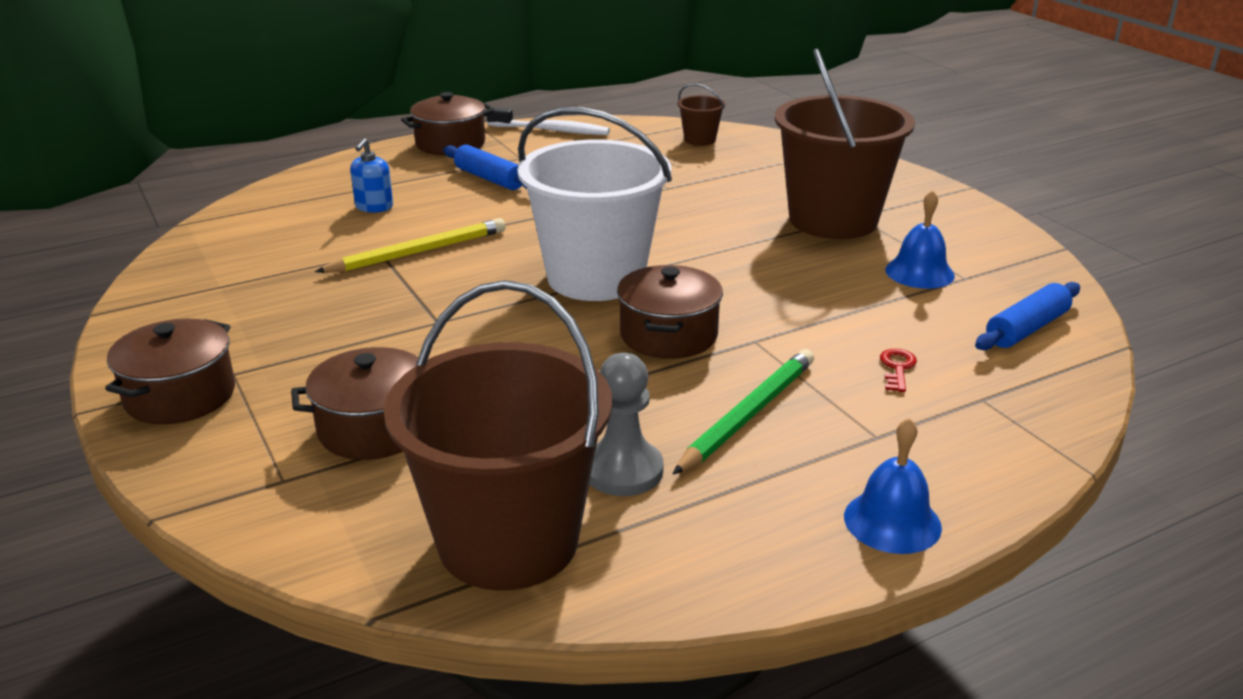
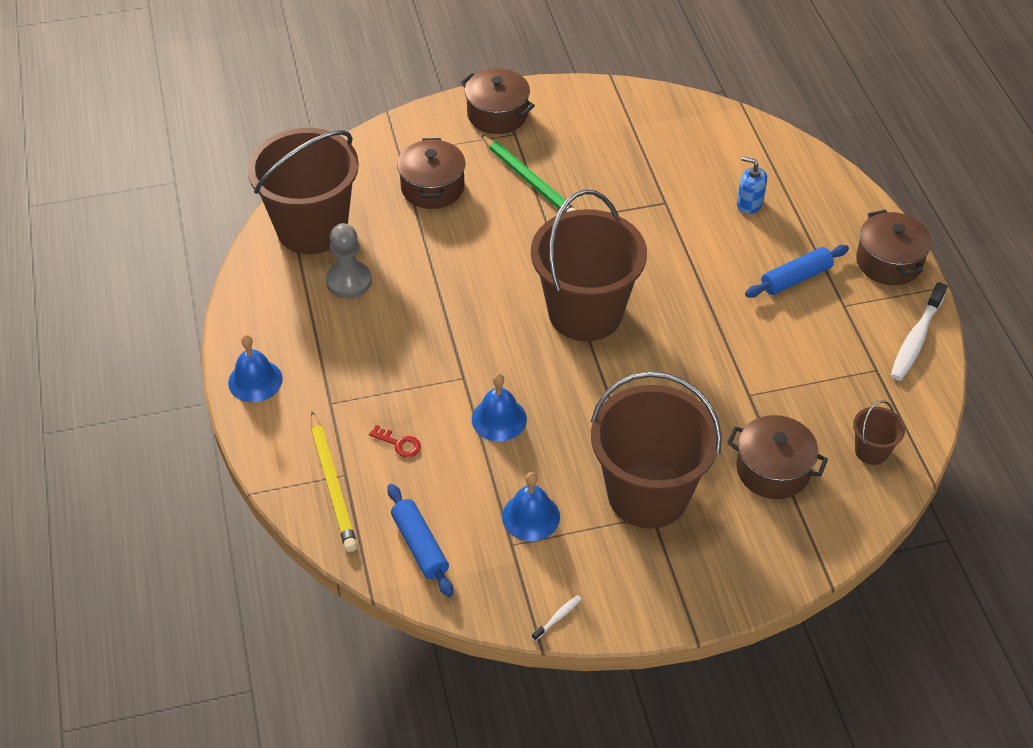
camera: 105 degrees right, 20 degrees up
(418, 252) = (657, 222): yellow pencil -> yellow pencil (332, 484)
(596, 278) = (585, 313): white bucket -> brown bucket
(668, 335) = (487, 334): brown pot -> brown pot (773, 470)
(748, 415) = (378, 349): green pencil -> green pencil (529, 180)
(801, 308) = (499, 419): none -> blue bell
(1022, 245) = (558, 617): none -> white toothbrush

